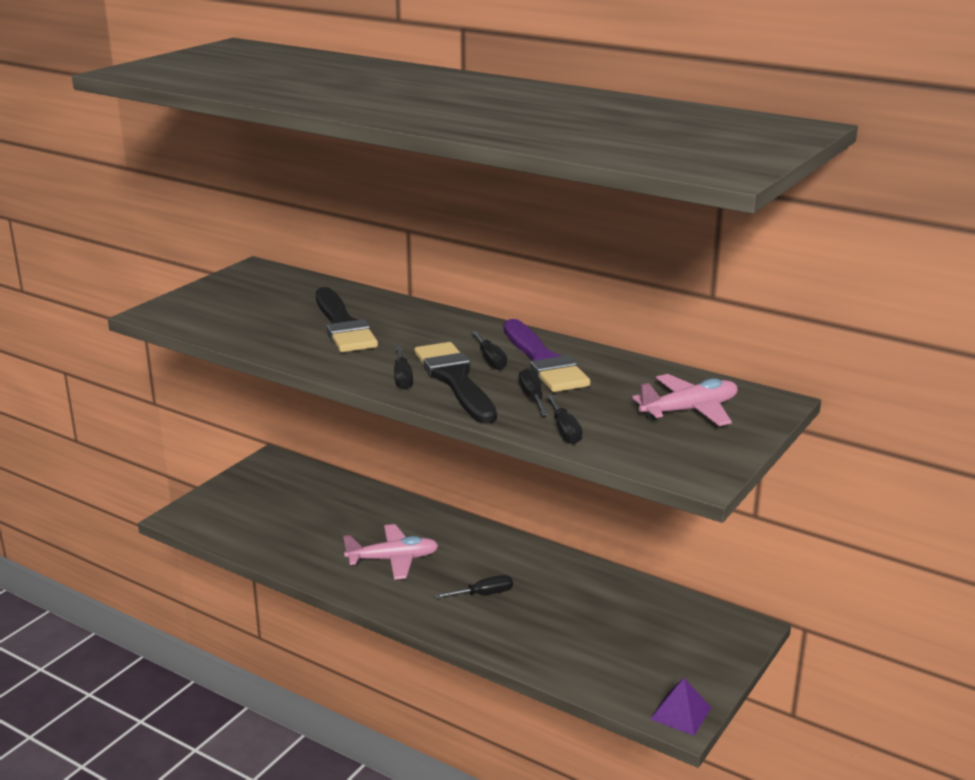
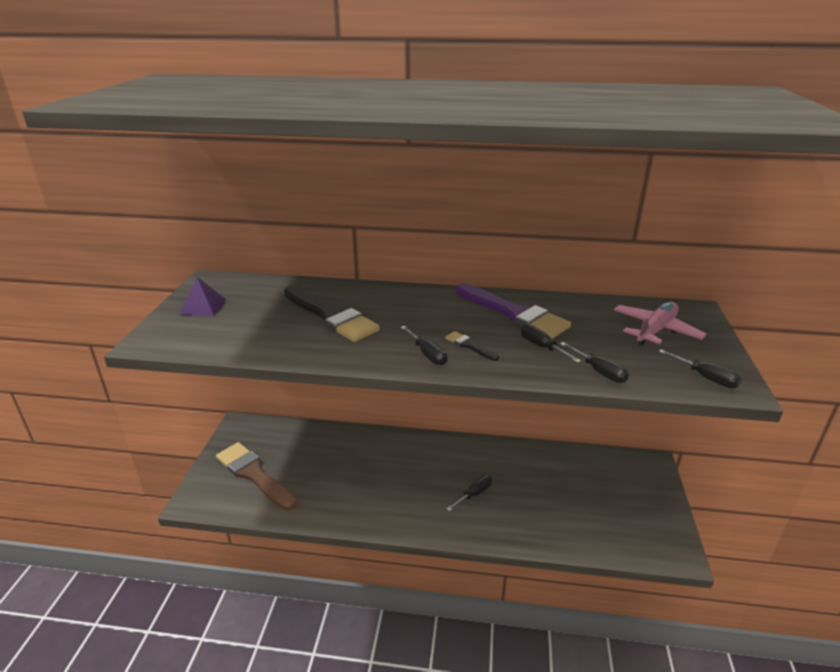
camera: 25 degrees left, 5 degrees up
(255, 510) = (254, 474): none -> brown brush
(393, 559) = (389, 485): pink plane -> none
(455, 380) = (469, 346): black brush -> black brush, size x0.44
(490, 360) = (475, 321): black screwdriver -> black screwdriver (706, 378)
(680, 713) = (674, 548): purple pyramid -> purple pyramid (203, 306)

